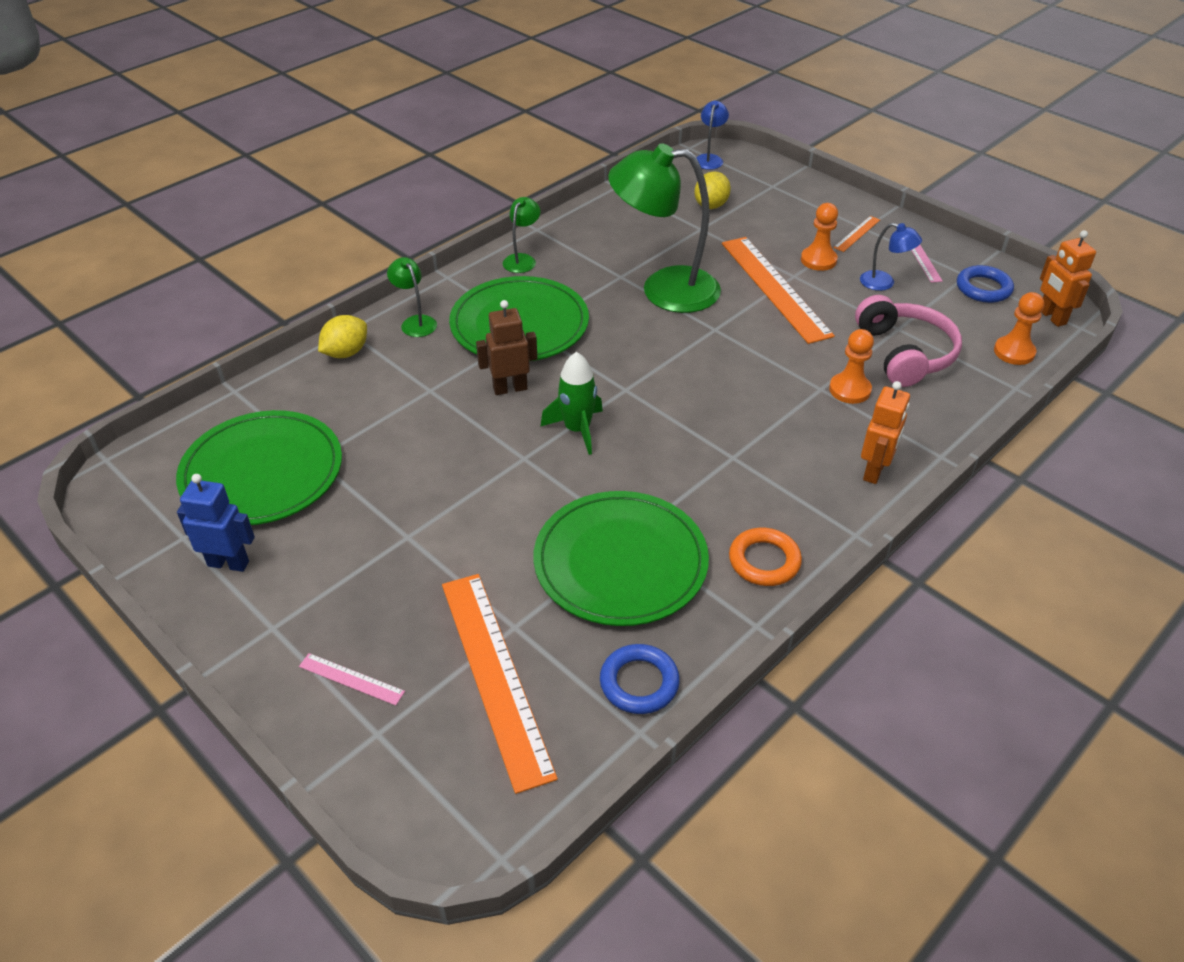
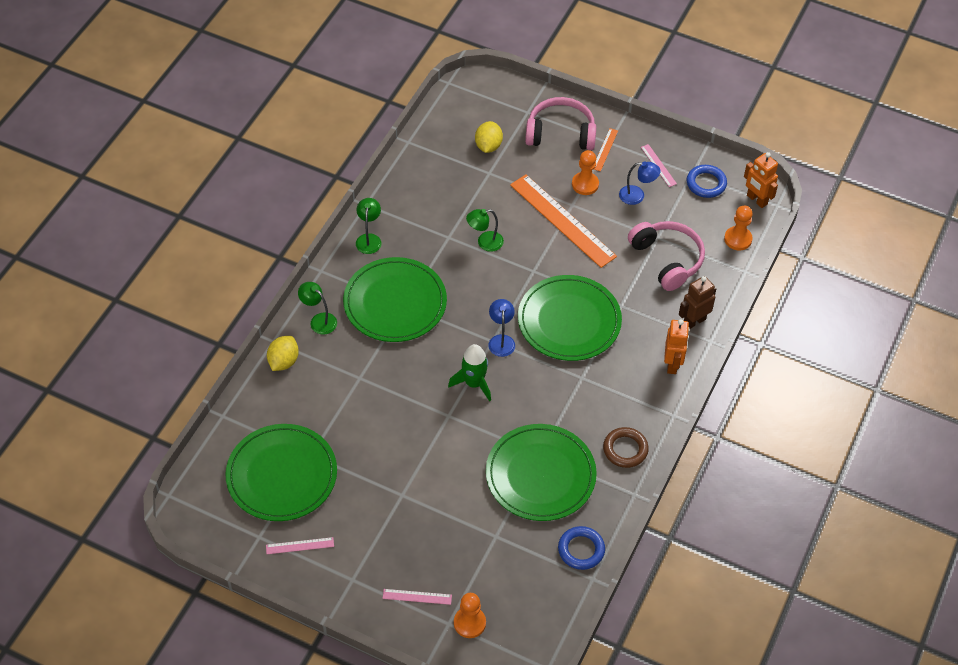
camera: 20 degrees left, 10 degrees up
(228, 563) = (300, 546): blue robot -> pink ruler
(495, 675) = (498, 570): orange ruler -> none
(510, 388) = (414, 361): brown robot -> brown robot (694, 321)
(664, 290) = (484, 242): green lamp -> green lamp, size x0.45
(709, 159) = (469, 92): blue lamp -> blue lamp (501, 340)
(741, 390) = (569, 321): none -> green plate
(764, 561) = (625, 449): orange ring -> brown ring
(805, 210) = (560, 133): none -> pink headphones
(849, 390) = (639, 301): orange pawn -> orange pawn (469, 623)

